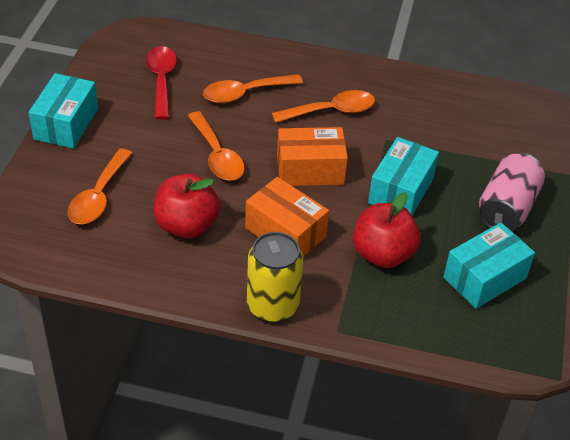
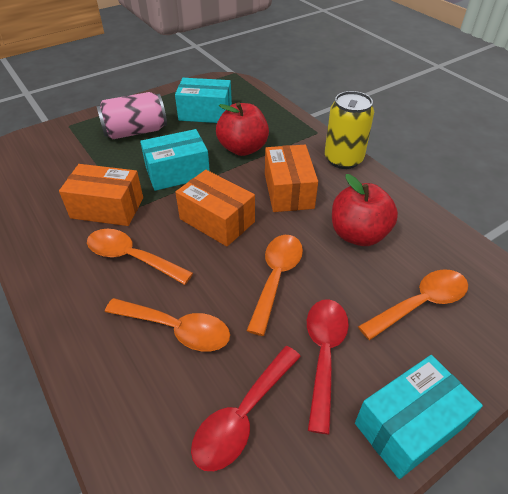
camera: 135 degrees left, 0 degrees up
(142, 130) = (324, 354): none -> red spoon
(403, 130) = (107, 208): none -> orange box

